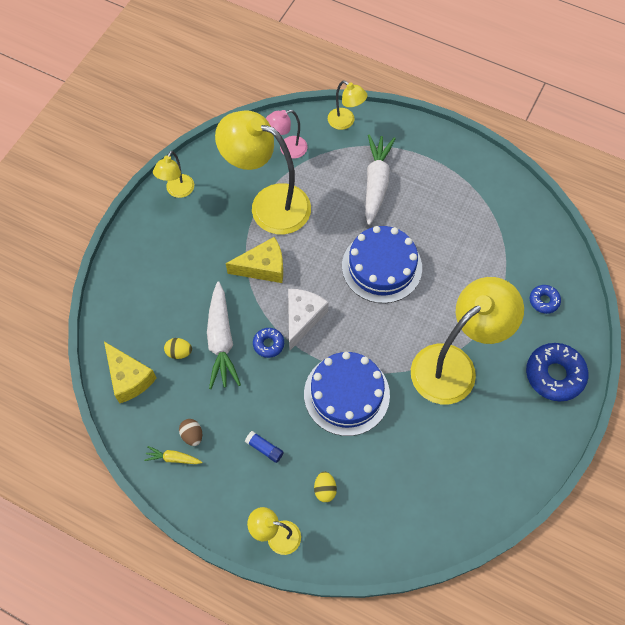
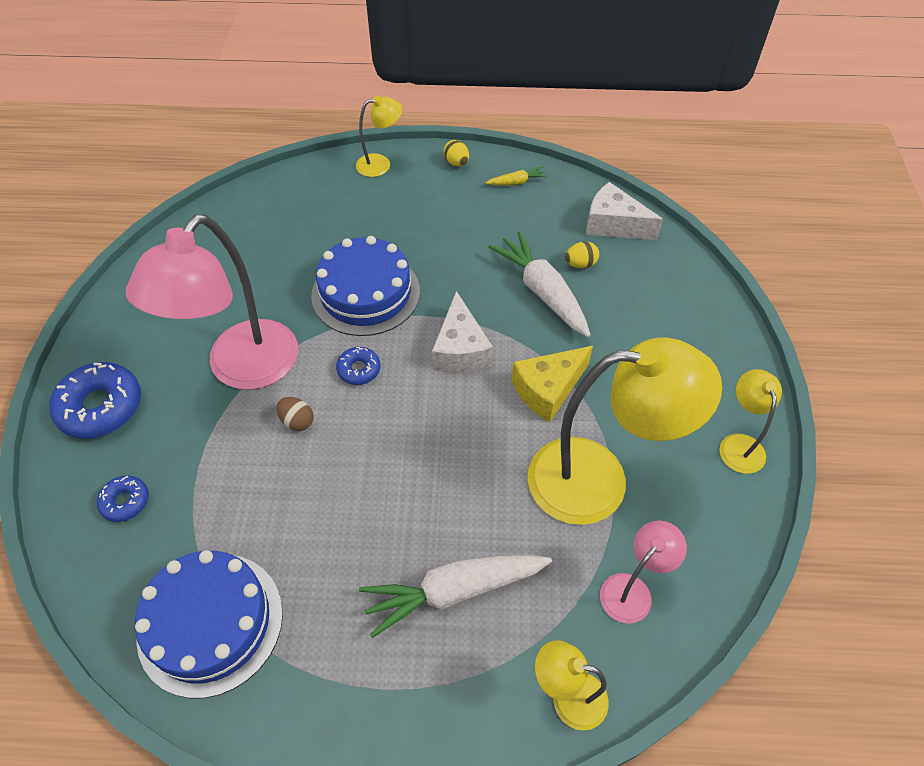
camera: 155 degrees right, 10 degrees down
(129, 378) = (613, 224): yellow cheese -> white cheese
(192, 435) = (511, 204): brown egg -> brown egg (297, 421)
(264, 448) = (430, 218): blue glue stick -> none
(268, 344) = (485, 308): blue donut -> blue donut (359, 369)
(325, 489) = (350, 209): yellow egg -> yellow egg (456, 163)
(376, 183) = (454, 591): white carrot -> white carrot turned 90 degrees clockwise
(381, 267) = (386, 455): blue cake -> blue cake (210, 623)
(454, 365) = (242, 369): yellow lamp -> pink lamp

